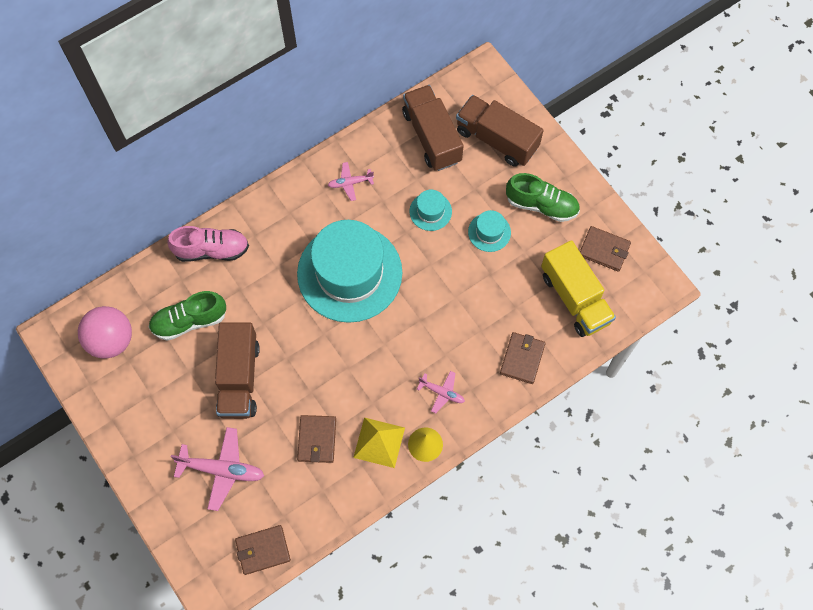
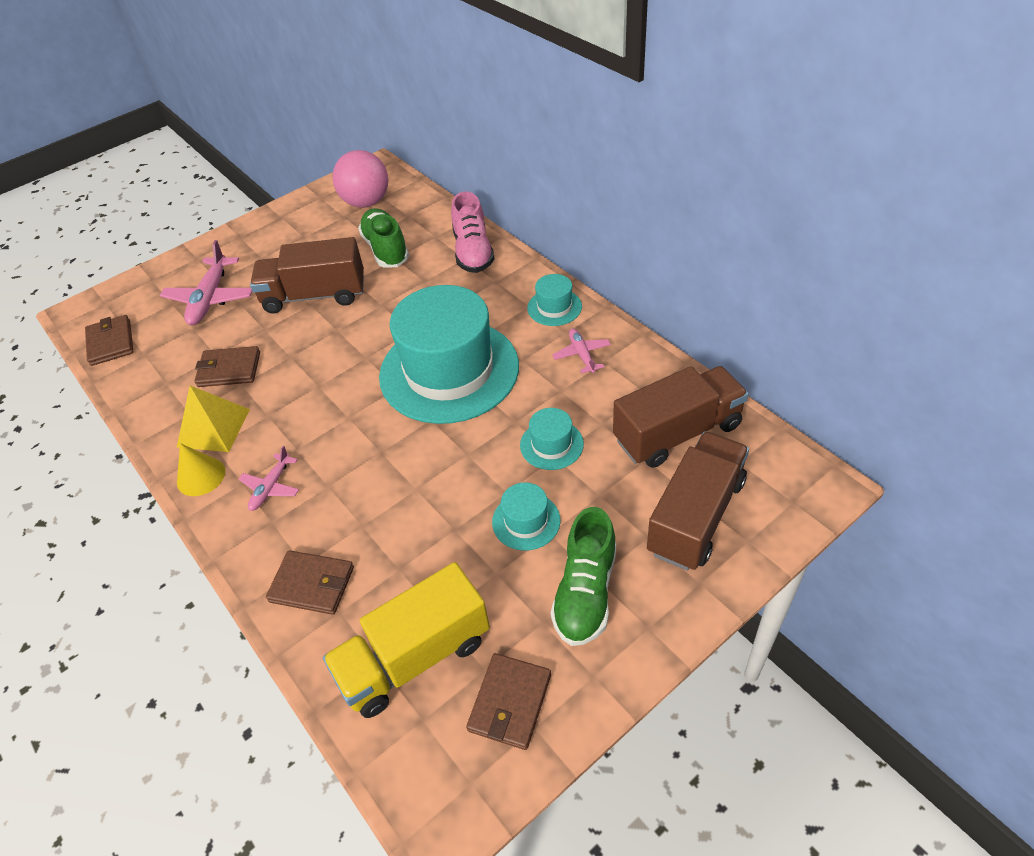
camera: 90 degrees right, 20 degrees down
(295, 195) = (554, 307): none -> turquoise hat

